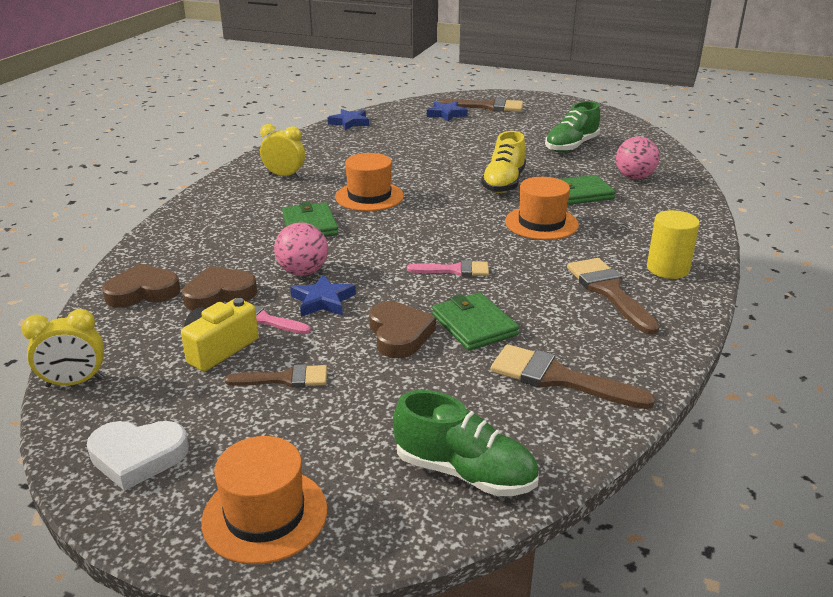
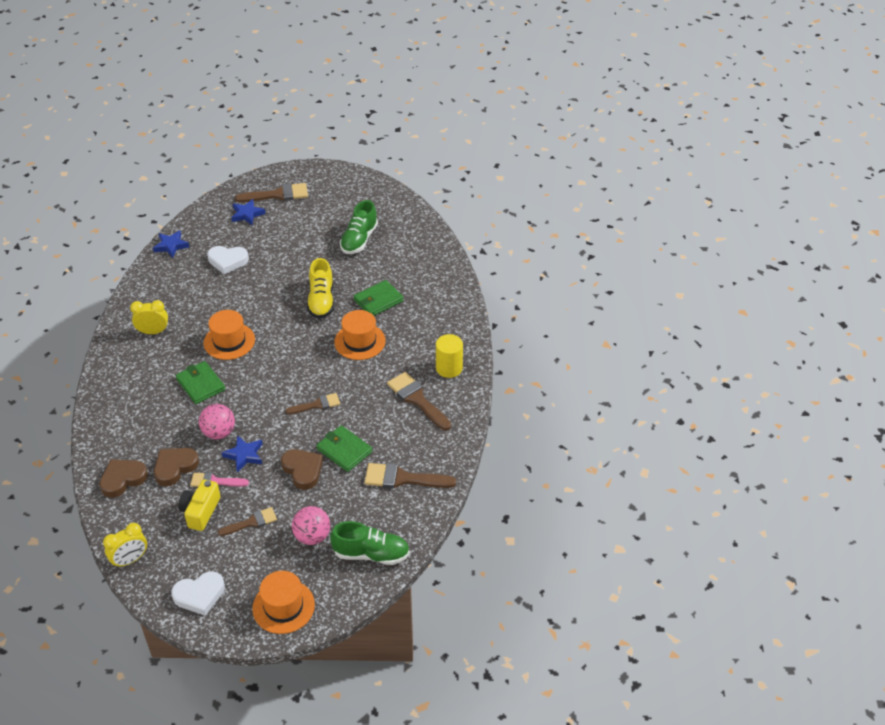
camera: 20 degrees left, 15 degrees up
(405, 140) = (227, 261): none -> white heart
(455, 270) = (317, 404): pink brush -> brown brush
(634, 177) = (412, 271): pink ball -> pink ball (312, 536)

